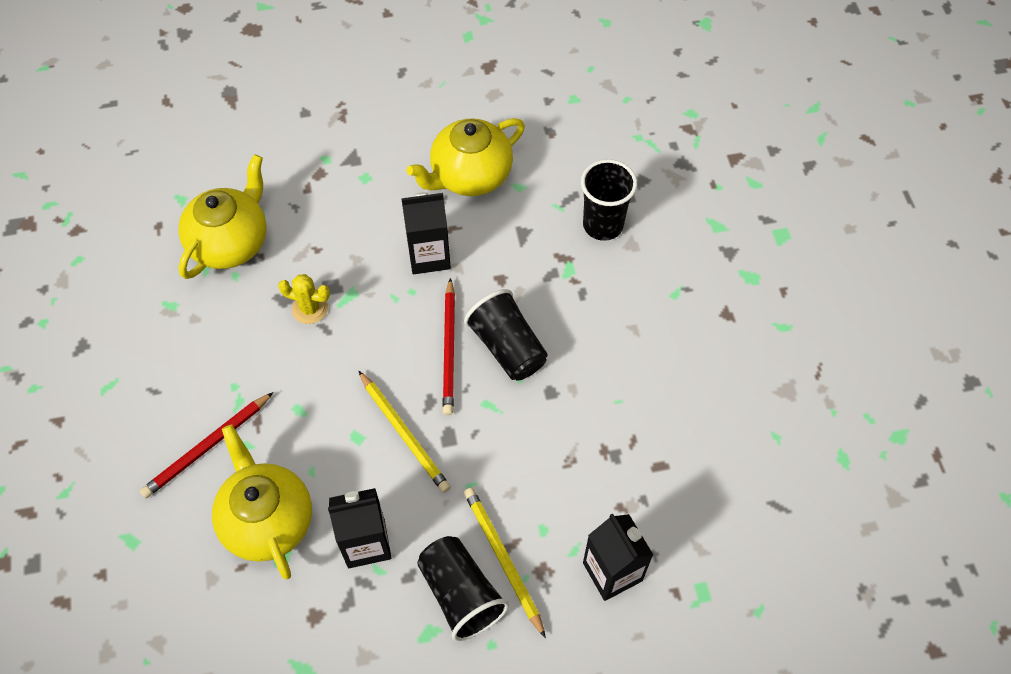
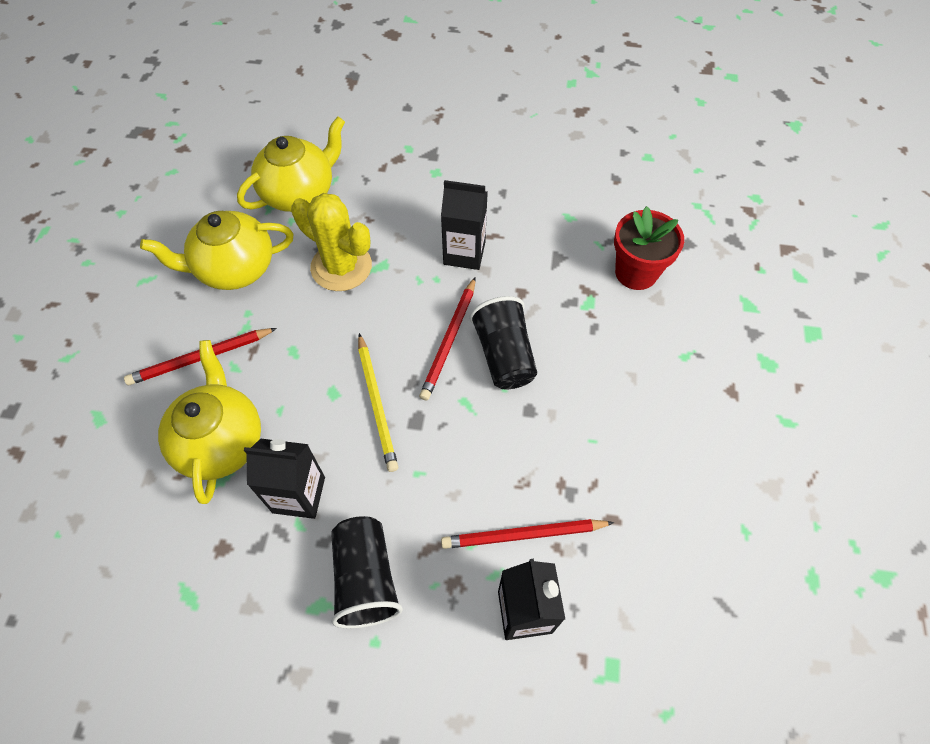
camera: 20 degrees right, 0 degrees up
(310, 308) = (341, 267): yellow cactus -> yellow cactus, size x1.81
(470, 176) = (528, 196): yellow teapot -> yellow teapot (234, 269)
(503, 559) = (420, 558): yellow pencil -> none
(587, 507) = (523, 535): none -> red pencil
(603, 225) = (636, 272): black cup -> red flower pot

